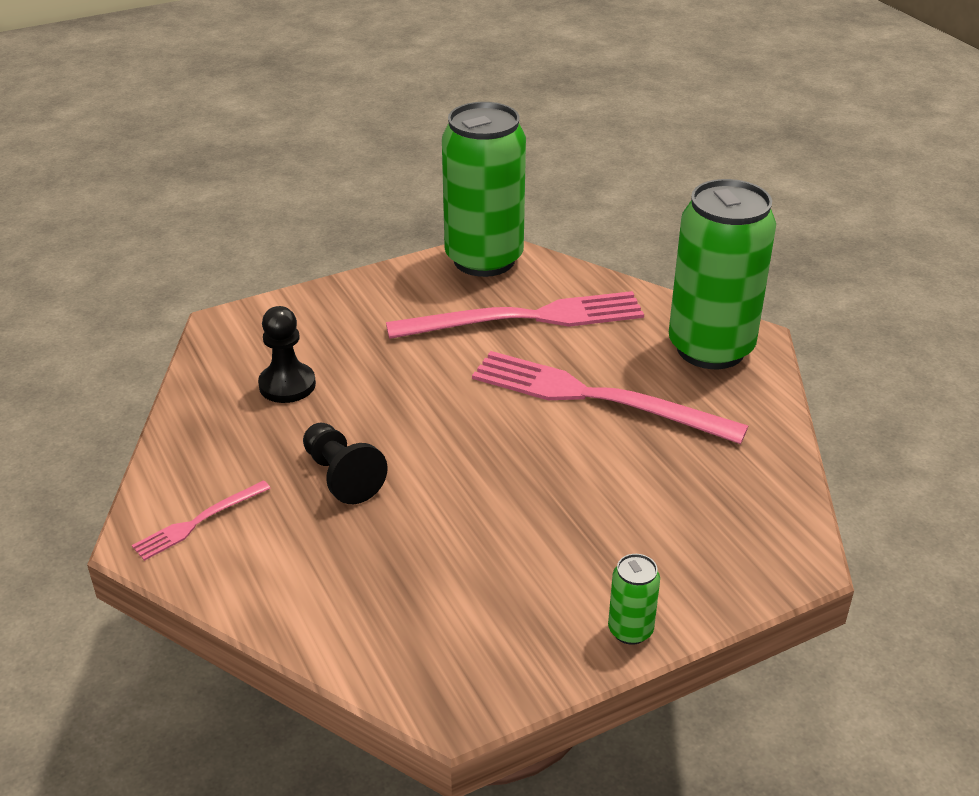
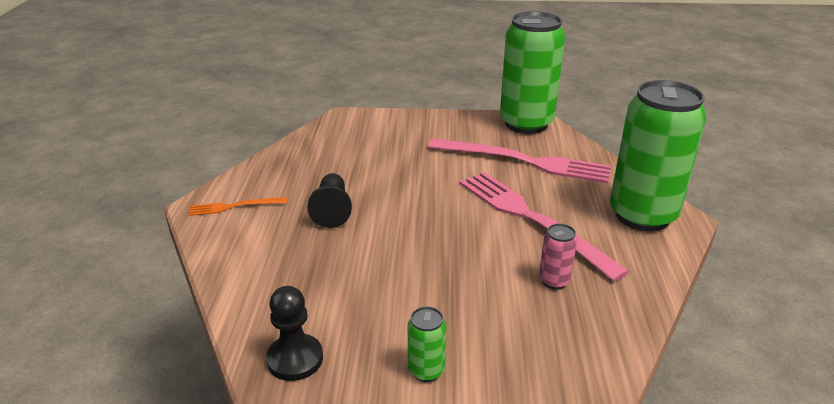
camera: 30 degrees right, 5 degrees down
(198, 522) = (234, 206): pink fork -> orange fork
(287, 385) = (348, 155): black pawn -> black pawn (295, 359)
(679, 468) = (554, 281): none -> pink can

